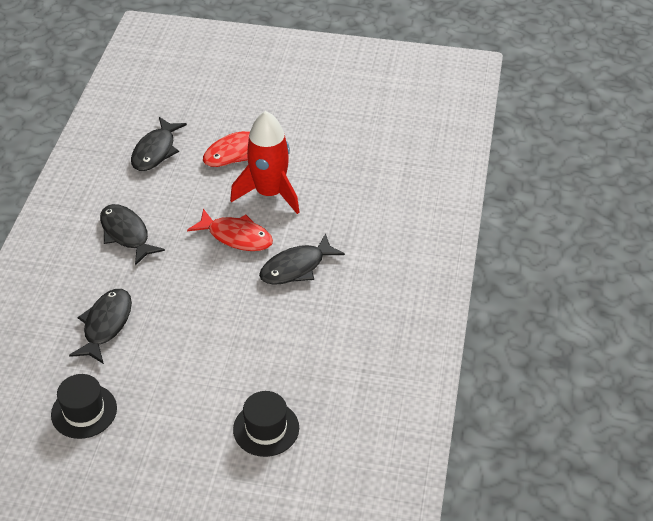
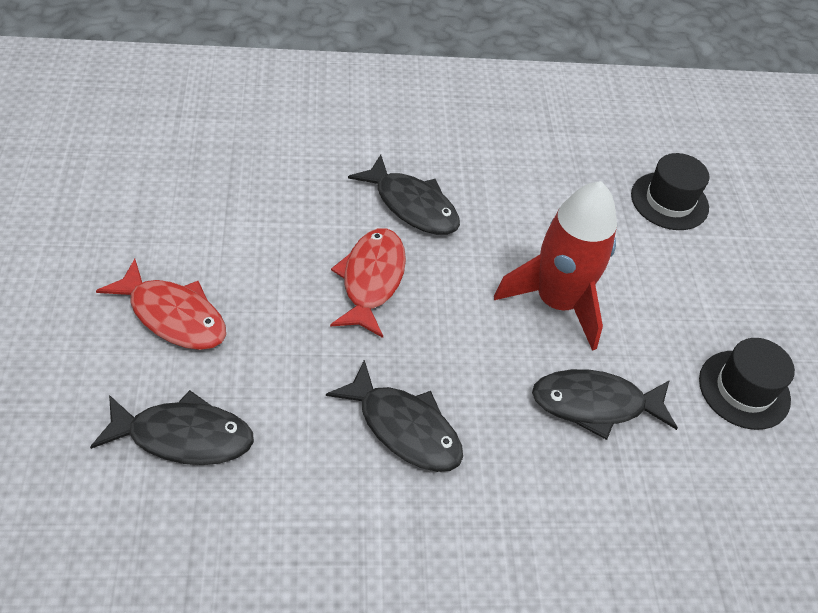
camera: 110 degrees left, 5 degrees up
(126, 234) = (404, 428): black fish -> black fish turned 90 degrees counterclockwise
(269, 193) = (268, 255): red rocket -> red rocket (556, 302)

